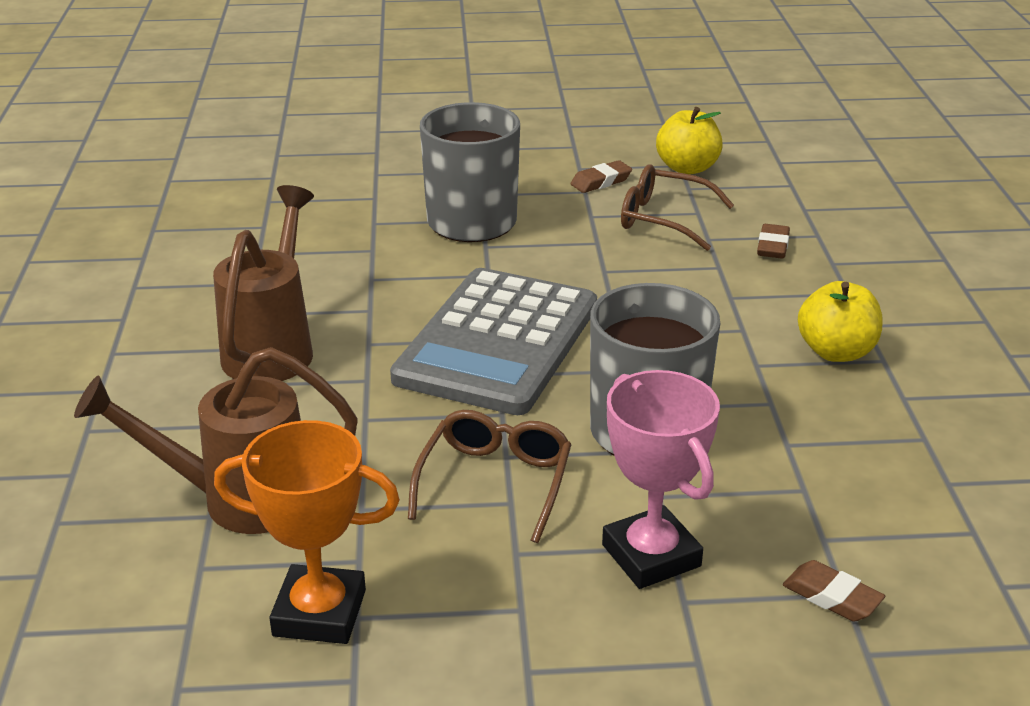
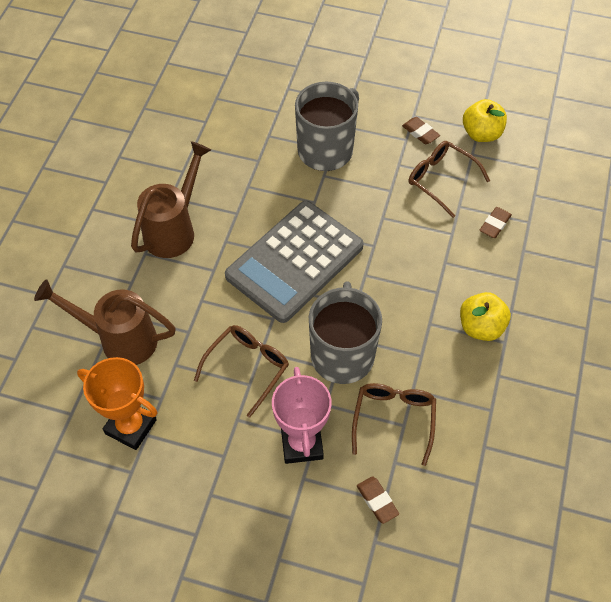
camera: 20 degrees right, 25 degrees up
(601, 182) = (420, 133): brown eraser -> brown eraser turned 60 degrees clockwise
(783, 486) = (394, 419): none -> brown glasses

